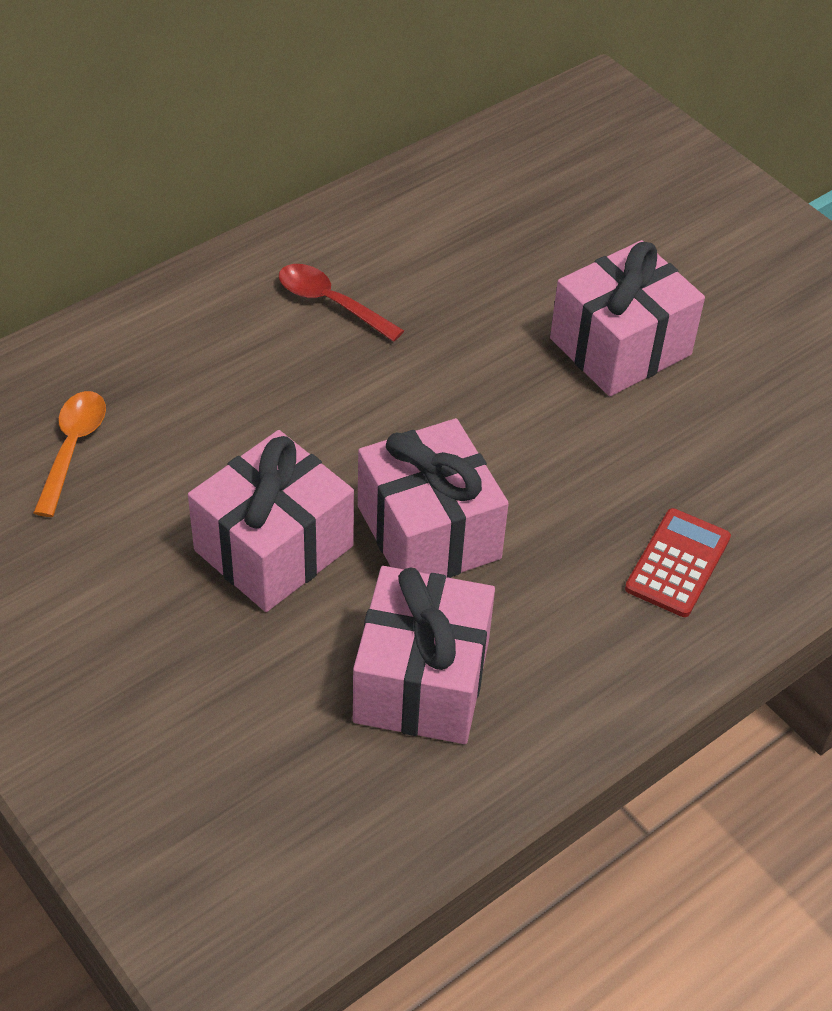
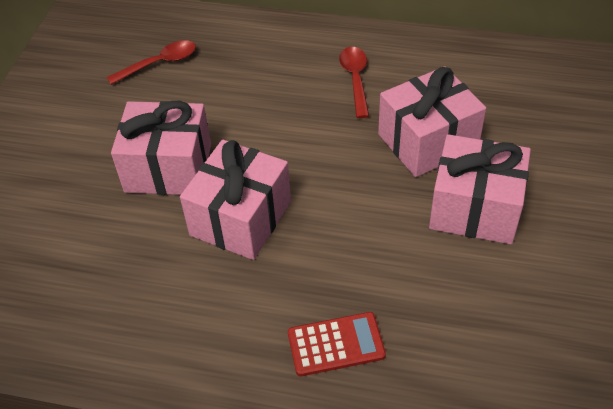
camera: 55 degrees right, 0 degrees up
(72, 448) = (159, 63): orange spoon -> red spoon
(421, 681) = (135, 282): pink gift -> pink gift (427, 141)

